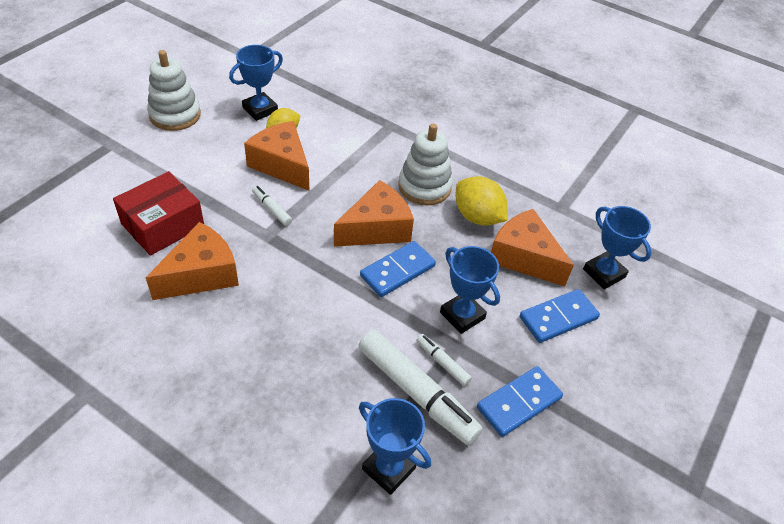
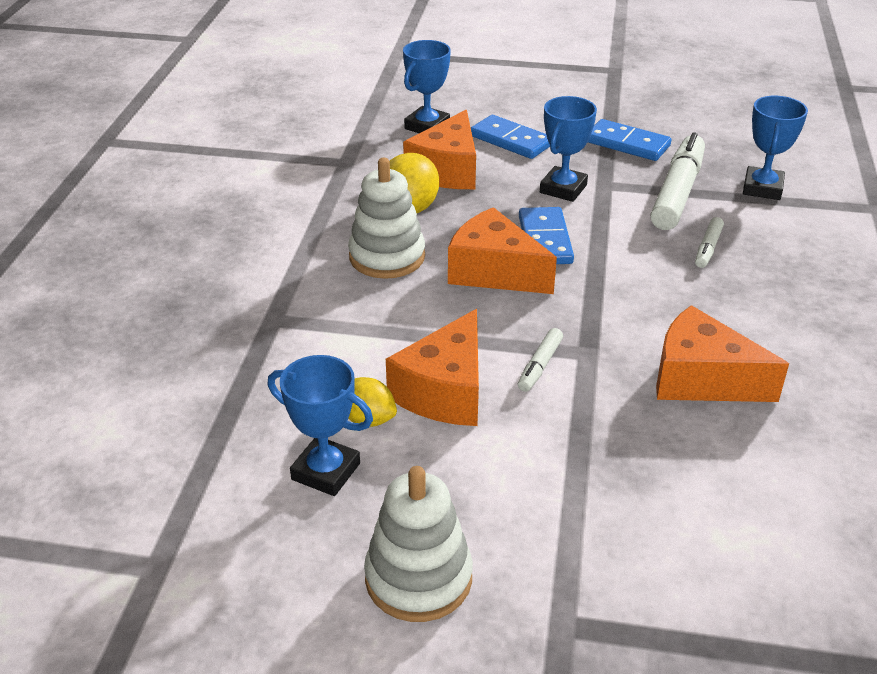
camera: 110 degrees left, 10 degrees down
(163, 225) = (665, 455): red box -> none
(397, 271) = (545, 240): blue domino -> blue domino turned 60 degrees clockwise
(442, 363) = (630, 187): white marker -> white marker (708, 248)

